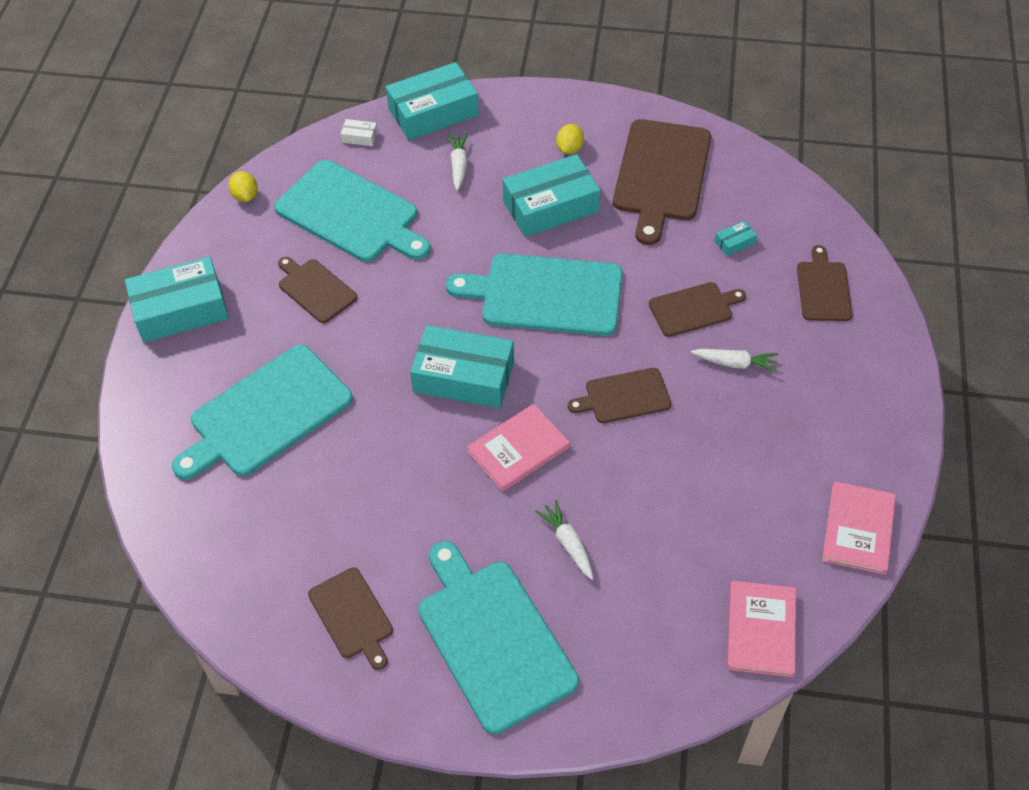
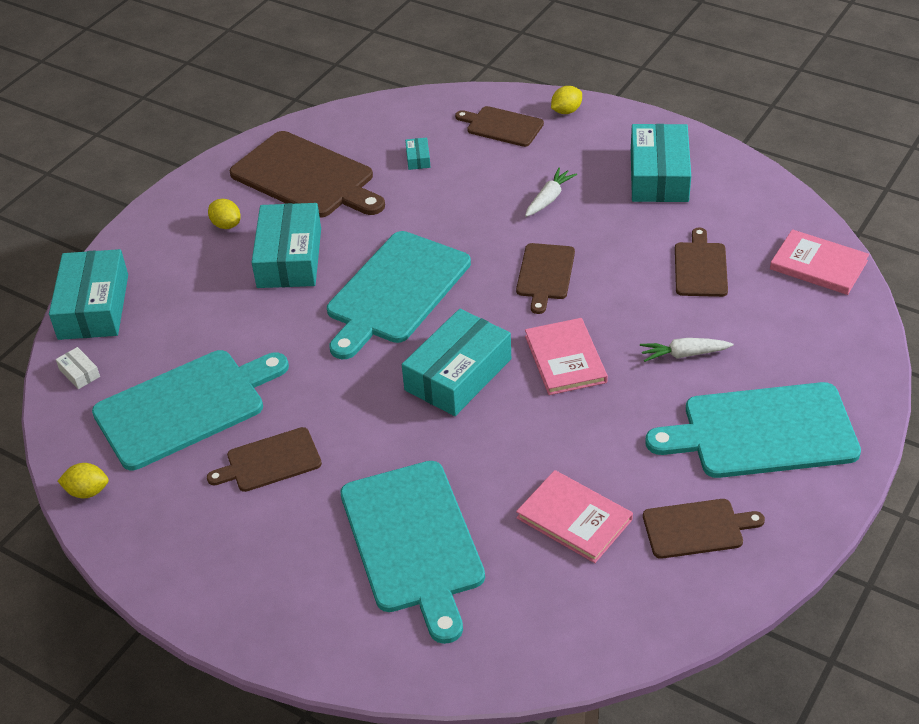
camera: 65 degrees left, 10 degrees down
(181, 309) = (216, 589): turquoise box -> turquoise box (659, 175)
(359, 137) = (79, 373): white box -> white box turned 75 degrees counterclockwise
(459, 165) = (184, 307): white carrot -> none
(693, 309) = (475, 204): brown cutting board -> brown cutting board (700, 267)
(858, 529) = (748, 184): pink book -> pink book (574, 519)
(881, 332) = (566, 111): none -> yellow lemon

